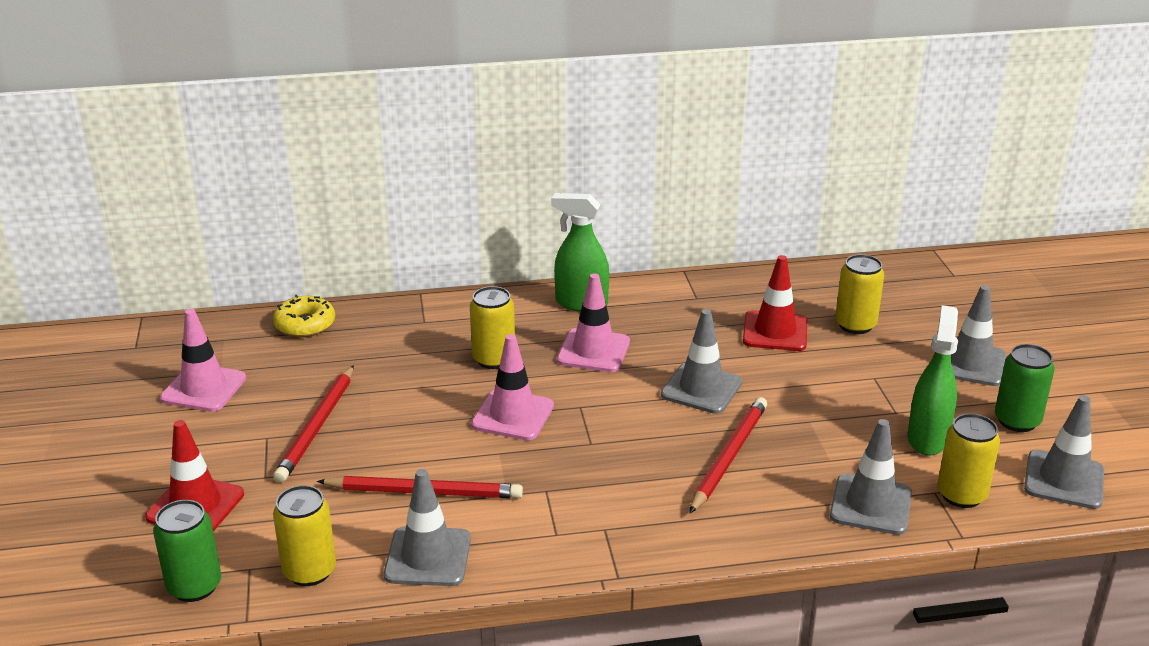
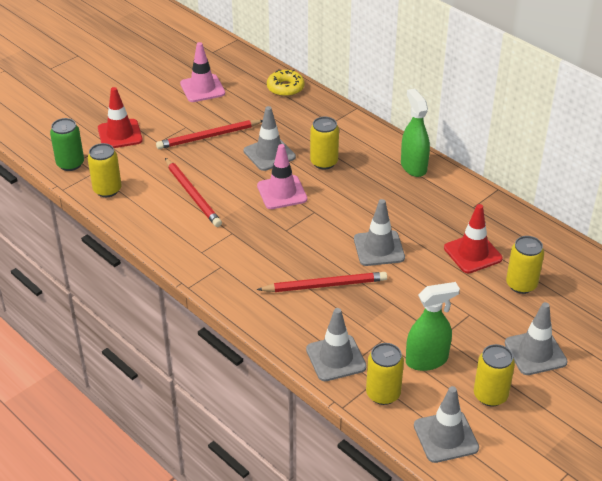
camera: 55 degrees right, 10 degrees up
(428, 557) = (147, 219): grey traffic cone -> grey traffic cone (269, 154)
(593, 351) = (371, 193): pink traffic cone -> none
(1017, 421) = (490, 395): green can -> yellow can

